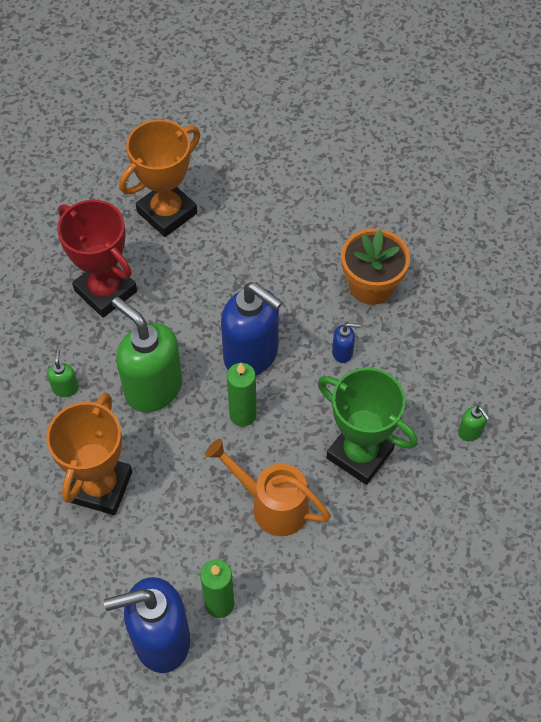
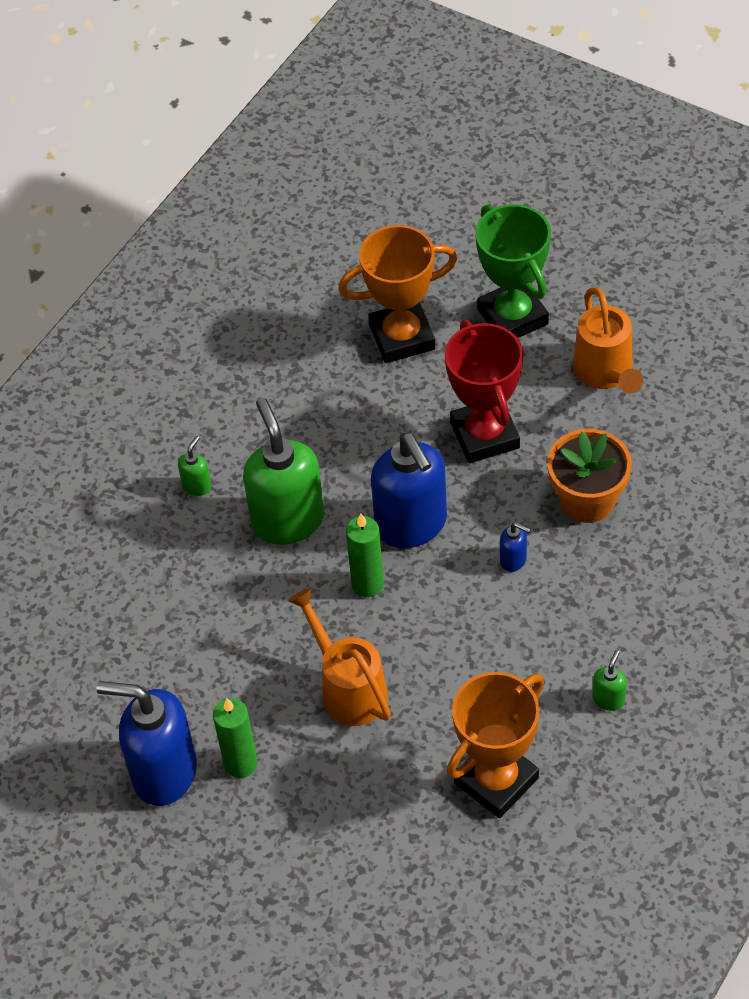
camera: 30 degrees right, 5 degrees down
(100, 487) = (181, 599): orange trophy -> orange trophy (496, 780)
(106, 291) = (291, 399): red trophy -> red trophy (485, 435)
(332, 187) = (605, 373): none -> orange watering can
(360, 453) = (472, 673): green trophy -> green trophy (512, 316)
(470, 432) = (608, 699): green soap dispenser -> green soap dispenser turned 150 degrees counterclockwise

